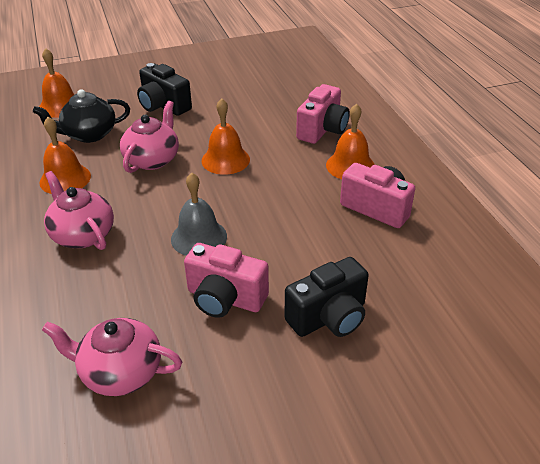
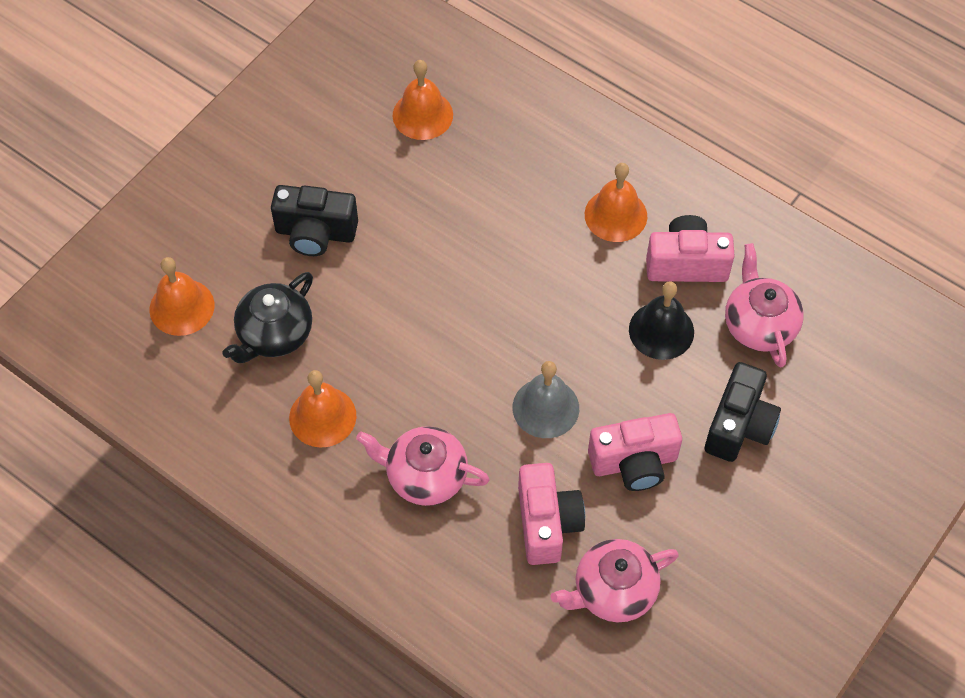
camera: 35 degrees left, 20 degrees up
(153, 159) = (392, 330): pink teapot -> pink teapot (759, 324)
(225, 160) = (475, 283): orange bell -> orange bell (422, 115)
(322, 130) = (542, 171): pink camera -> pink camera (547, 523)
(323, 234) = (661, 330): none -> black bell

